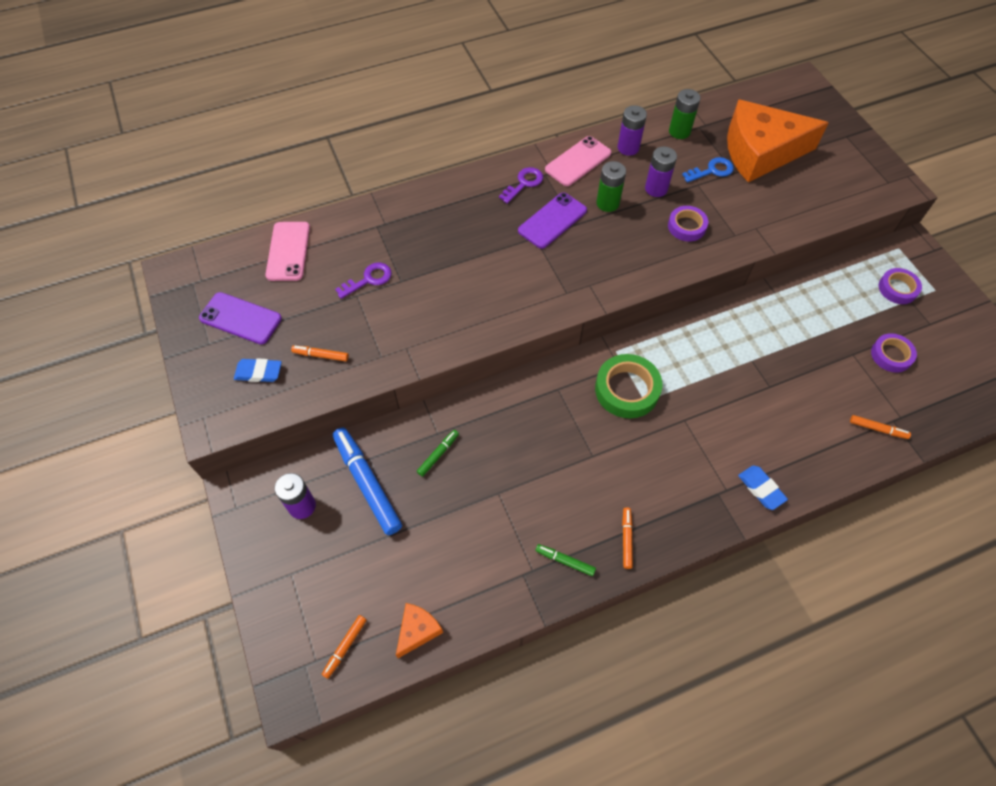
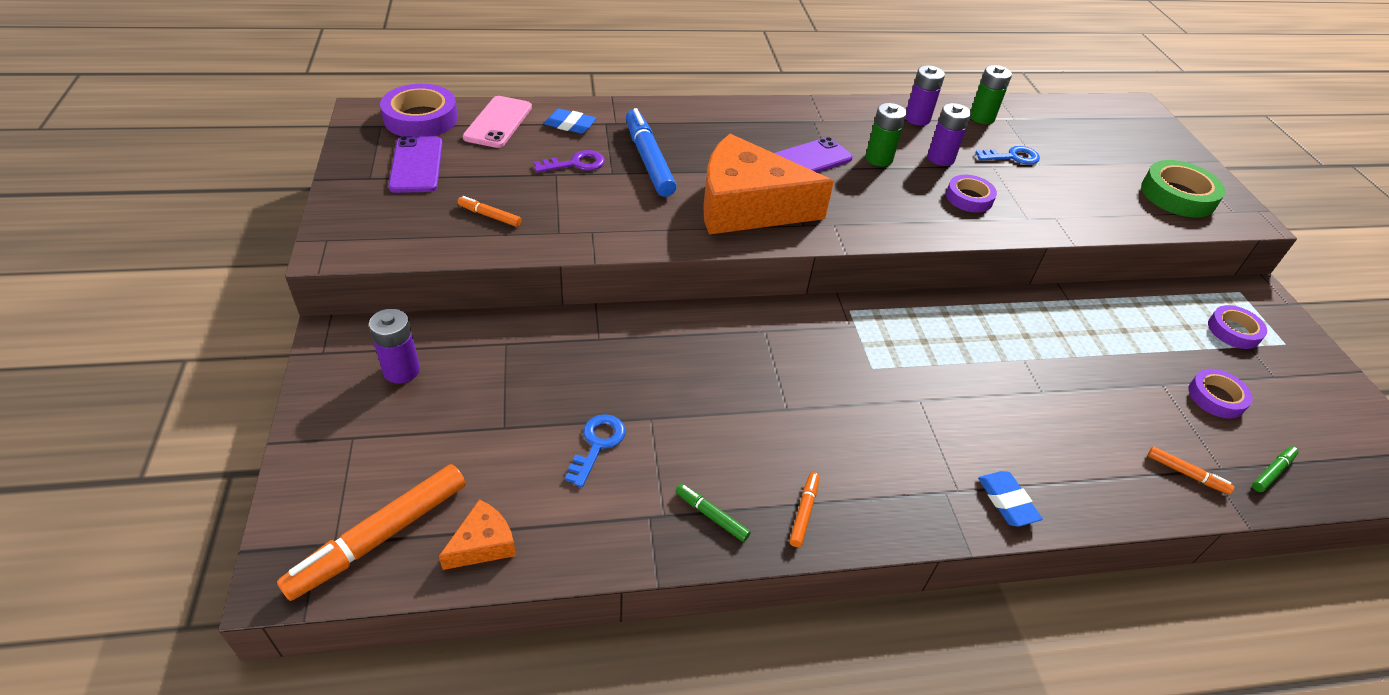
camera: 10 degrees right, 15 degrees down
(222, 265) = (421, 118): none -> purple tape
(240, 318) = (416, 165): purple phone -> purple phone turned 45 degrees clockwise
(258, 372) = (411, 214): blue eraser -> blue eraser (570, 125)
(345, 647) = (380, 537): orange marker -> orange marker, size x2.09
(367, 483) = (491, 367): blue marker -> blue marker (649, 160)
(438, 454) = (591, 360): green marker -> green marker (1272, 472)
(468, 527) = (597, 445): none -> blue key
(524, 183) = (786, 123): purple key -> none
(578, 161) = (855, 118): pink phone -> none
(627, 389) = (852, 351): green tape -> green tape (1178, 195)
(760, 152) = (1075, 153): orange cheese -> orange cheese (747, 206)

